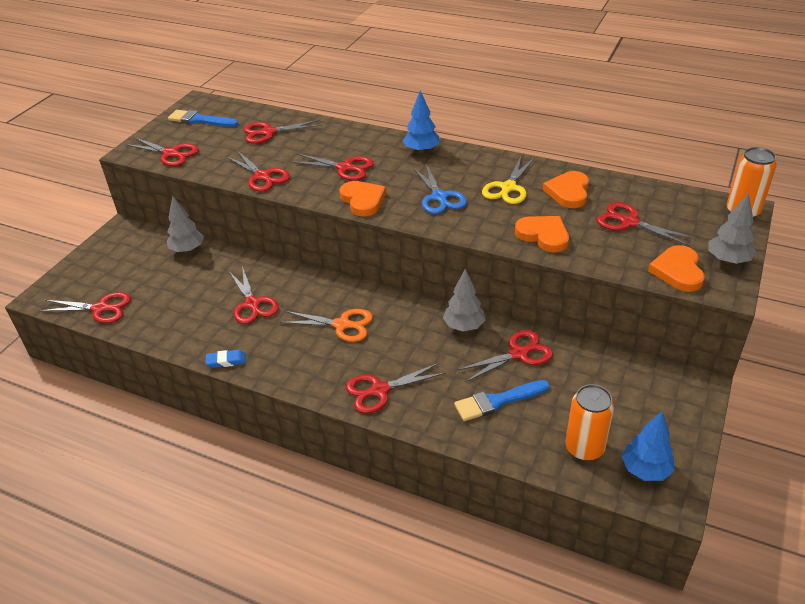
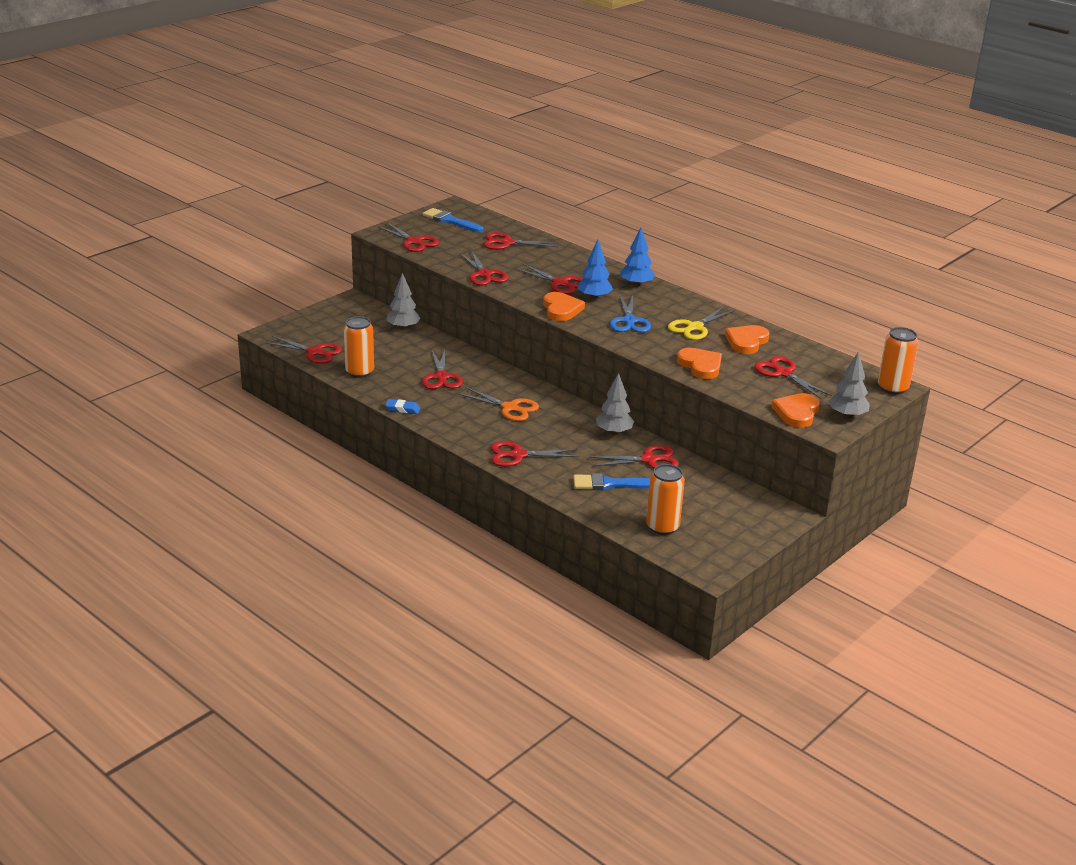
camera: 15 degrees right, 10 degrees down
(160, 322) = (359, 372): none -> orange can
(645, 470) = (702, 550): blue tree -> blue tree (594, 297)

